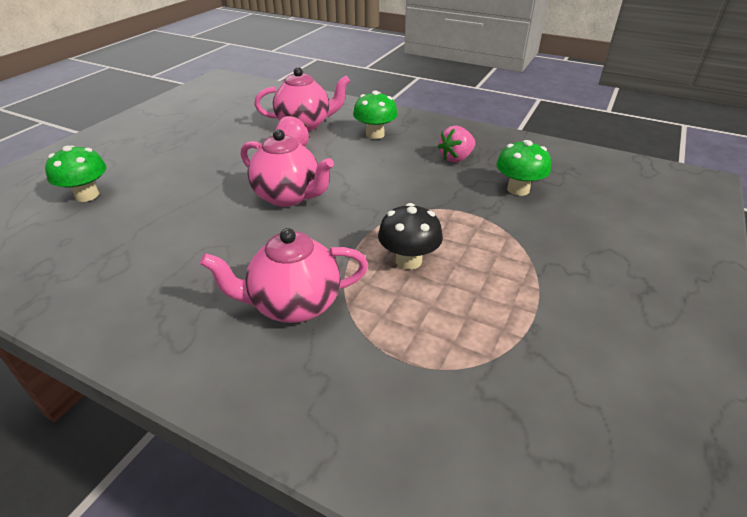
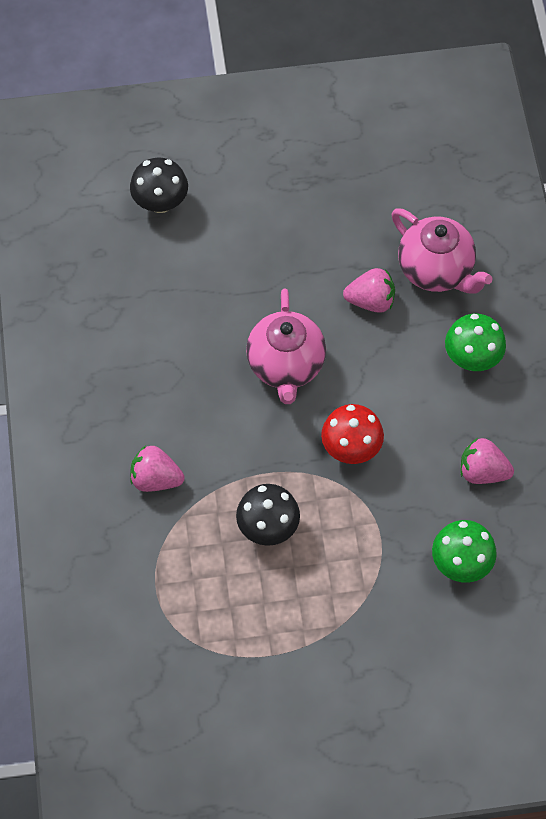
camera: 55 degrees right, 25 degrees up
(87, 195) = (160, 202): green mushroom -> black mushroom
(294, 305) = (156, 479): pink teapot -> pink strawberry
(384, 196) = (351, 448): none -> red mushroom

